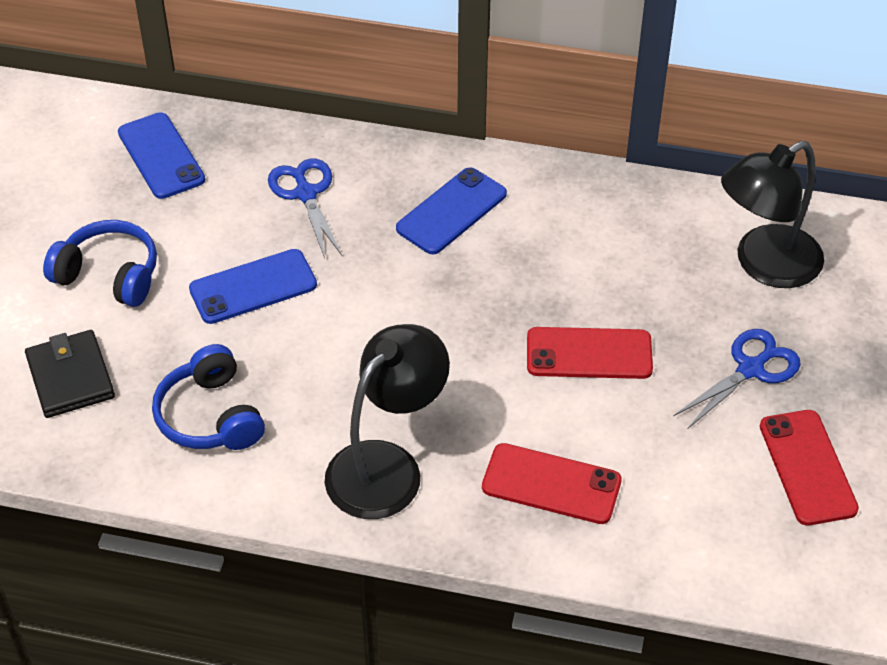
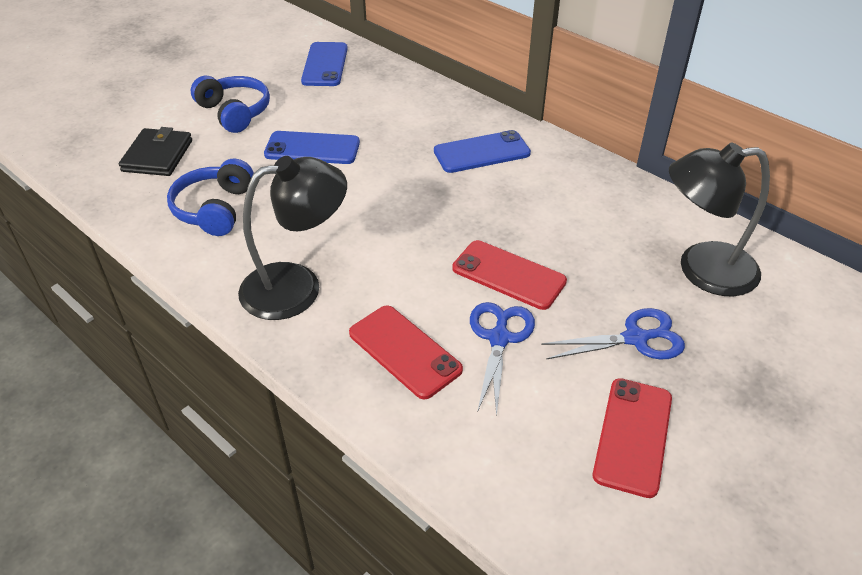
camera: 30 degrees right, 5 degrees down
(306, 194) = (393, 111): blue scissors -> blue scissors (499, 338)

